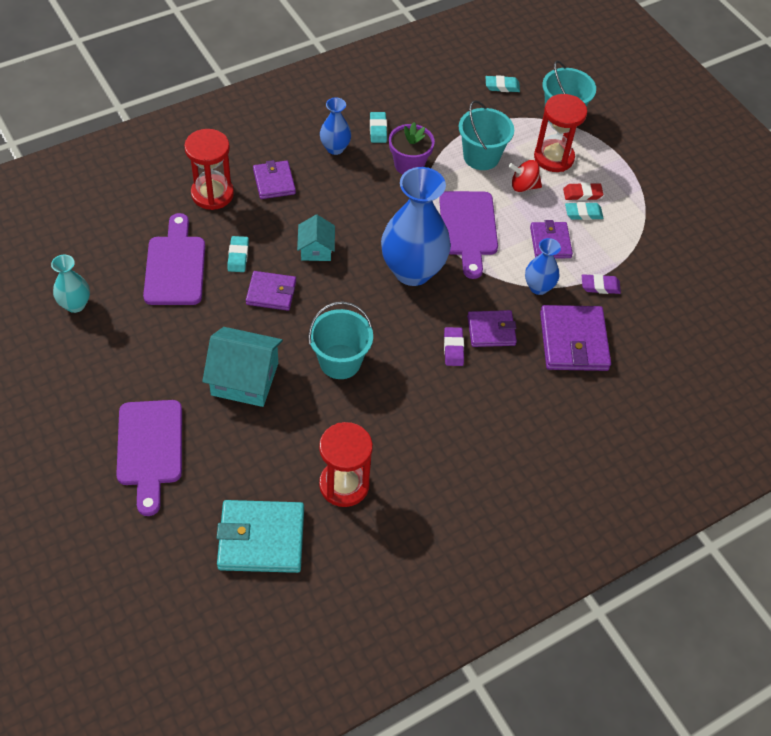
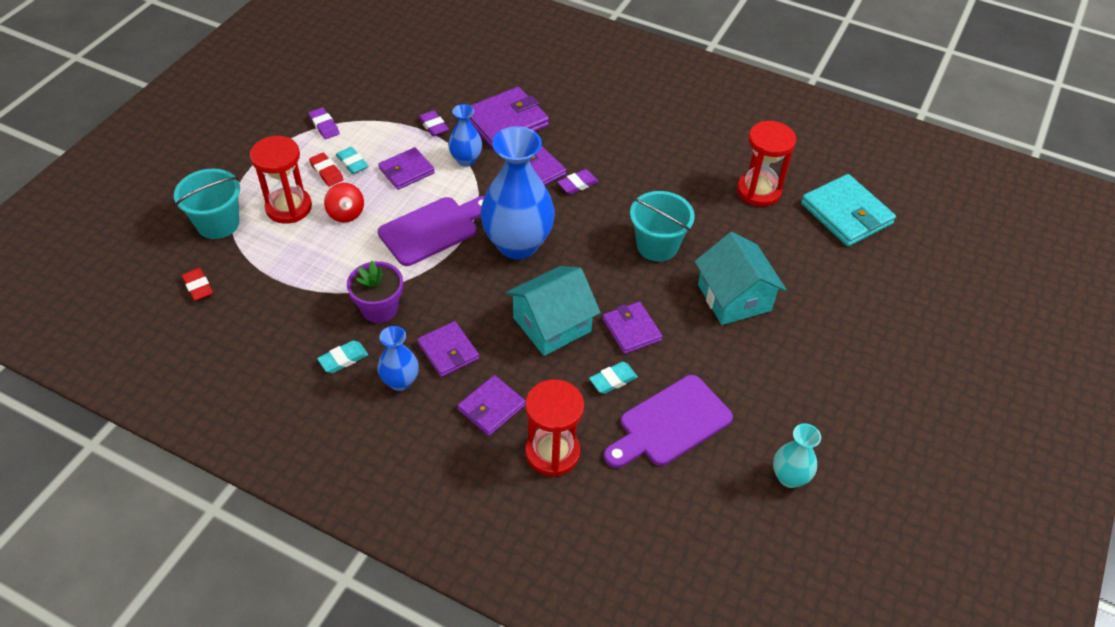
camera: 120 degrees left, 5 degrees down
(150, 449) = (856, 320): purple cutting board -> none
(316, 249) = (552, 324): turquoise house -> turquoise house, size x1.71
(340, 182) = (448, 351): none -> purple wallet
(481, 157) = (326, 259): turquoise bucket -> none
(502, 86) = (198, 287): turquoise eraser -> red eraser
(645, 215) = (324, 126): none -> purple eraser

